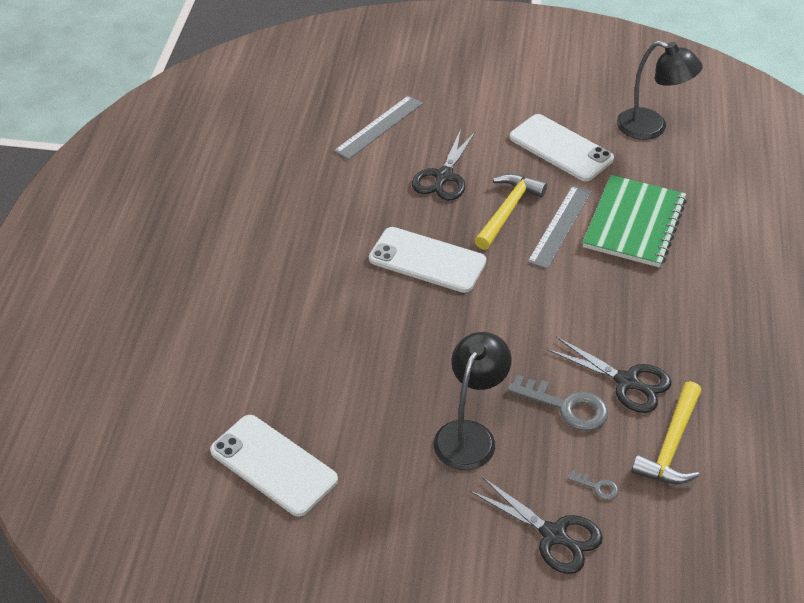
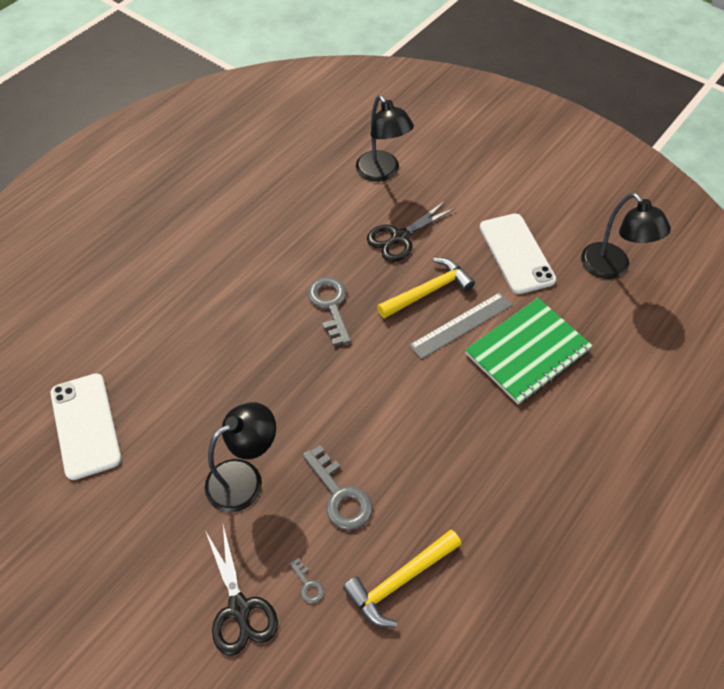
camera: 30 degrees right, 10 degrees up
(379, 127) = (382, 172): grey ruler -> black lamp
(427, 260) = (330, 306): white phone -> grey key
(626, 382) = (407, 499): black scissors -> none

